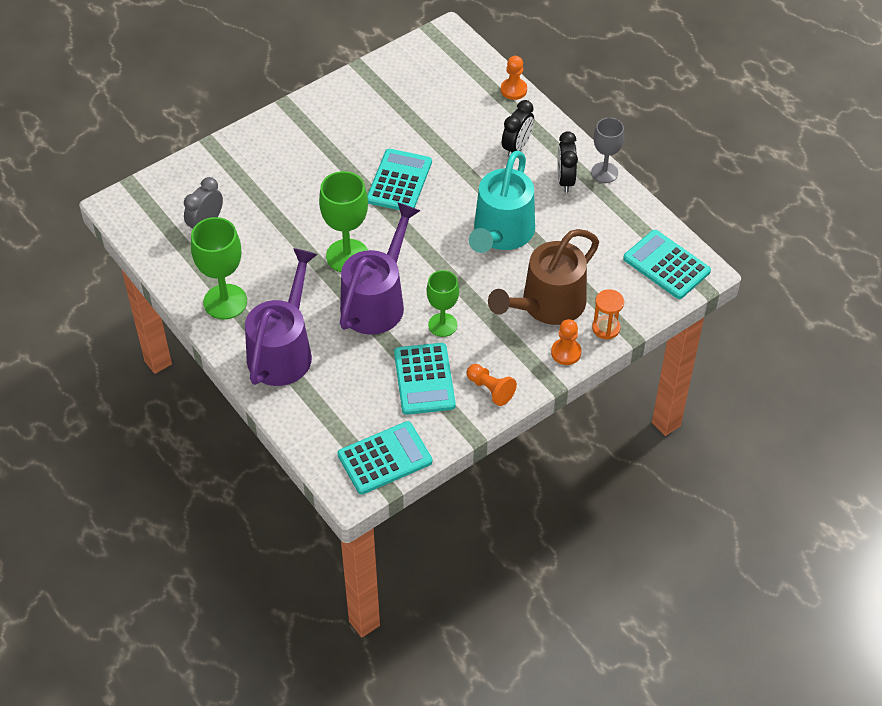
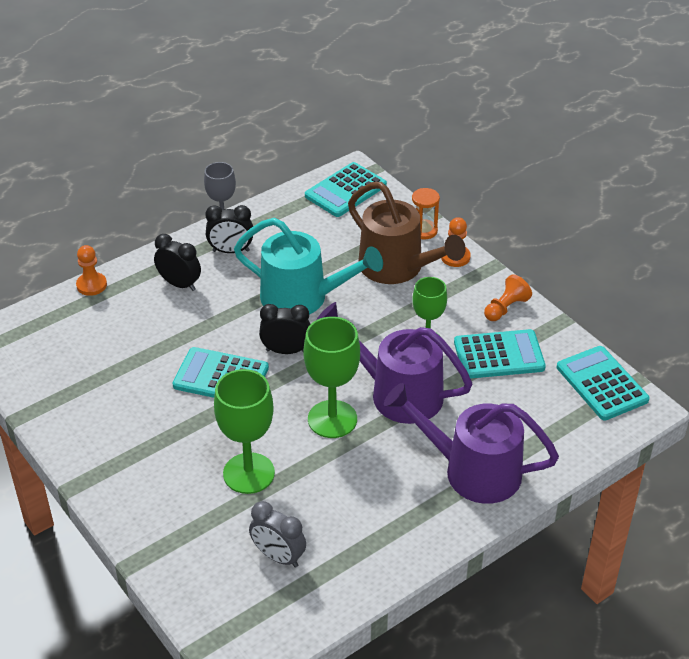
camera: 90 degrees left, 10 degrees down
(225, 302) = (403, 529): green goblet -> green goblet (249, 473)
(431, 223) = (286, 351): none -> black clock

